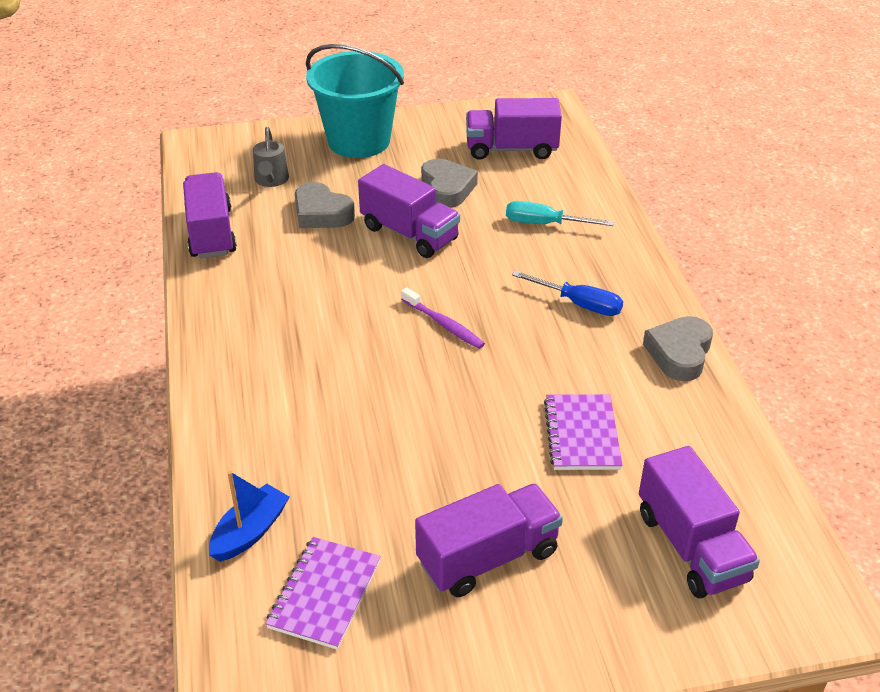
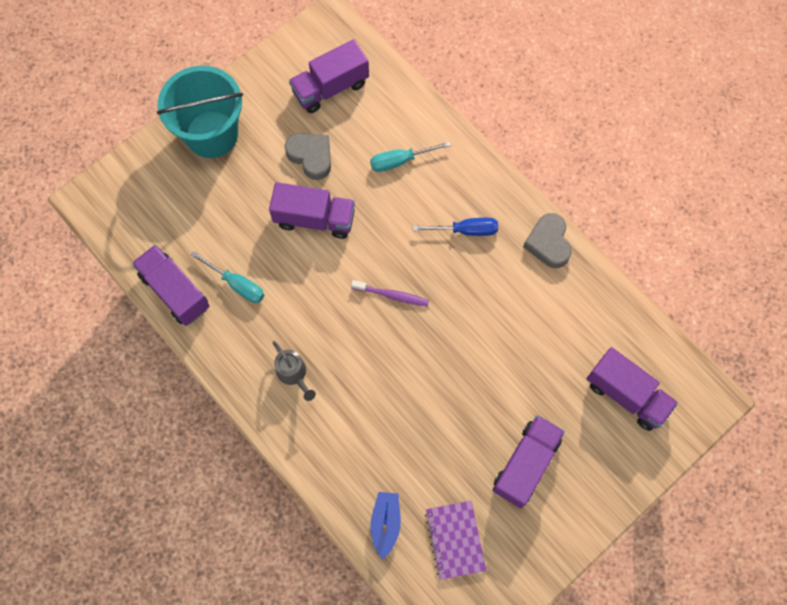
camera: 30 degrees left, 30 degrees up
(271, 180) = (177, 213): grey watering can -> grey watering can (294, 374)
(279, 251) = (237, 284): none -> turquoise screwdriver
(321, 213) = (239, 229): grey heart -> none
(582, 434) = (527, 344): purple notebook -> none

